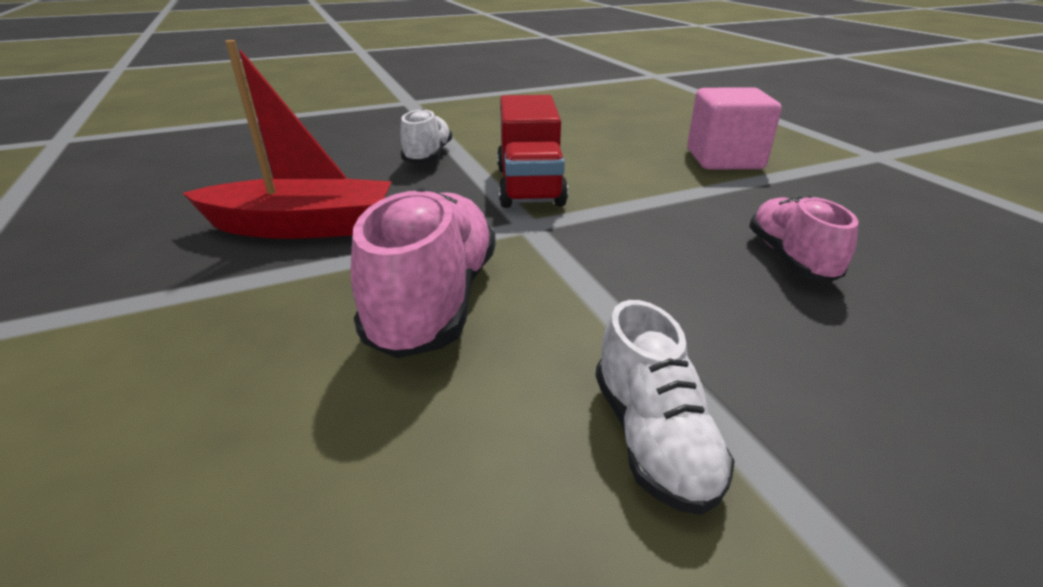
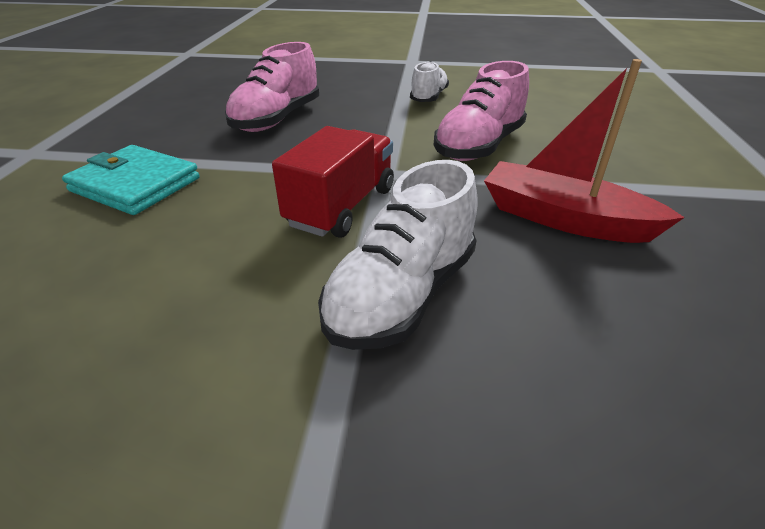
camera: 150 degrees left, 5 degrees up
(428, 156) = (402, 295): white shoe -> white shoe, size x1.58
(724, 159) = (135, 185): pink cube -> turquoise wallet
(790, 258) = (277, 119): pink shoe -> pink shoe, size x1.58

